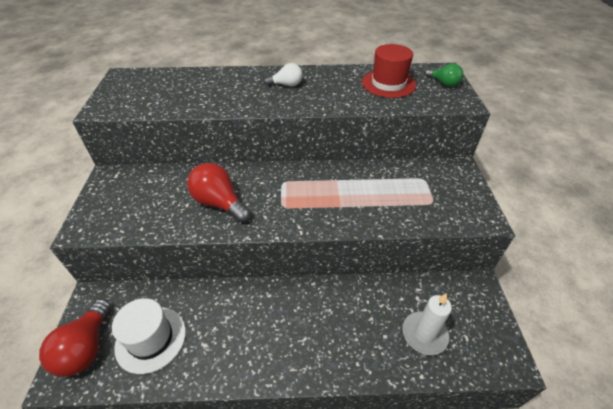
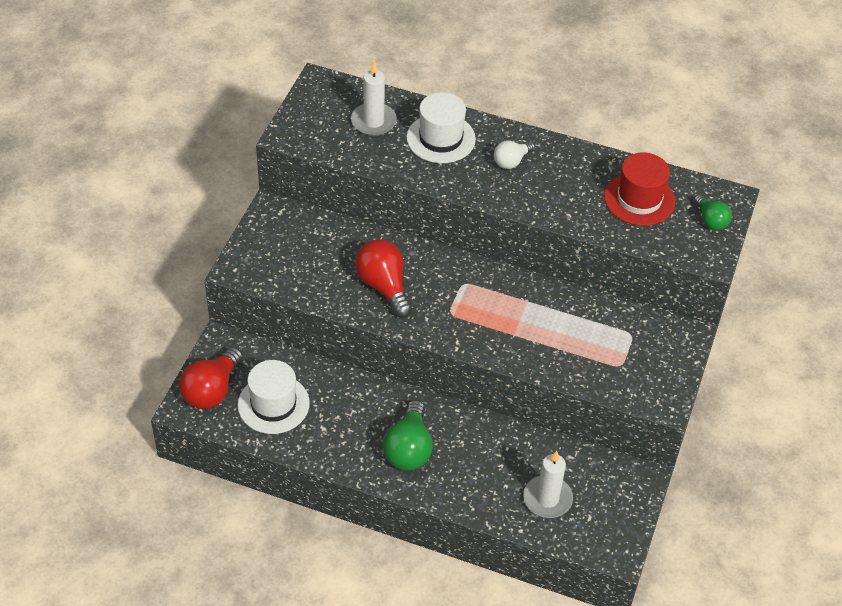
camera: 20 degrees right, 5 degrees up
(171, 86) = (373, 121): none -> white candle
(227, 84) = (441, 138): none -> white hat
(286, 85) = (511, 161): white light bulb -> white light bulb turned 120 degrees clockwise
(288, 335) = (408, 449): none -> green light bulb

